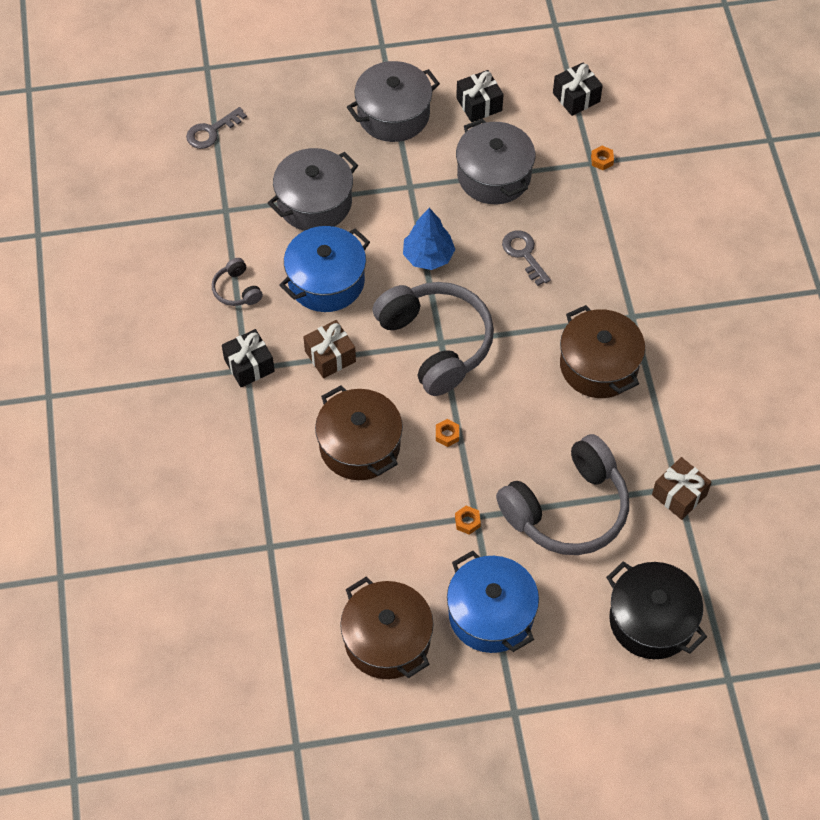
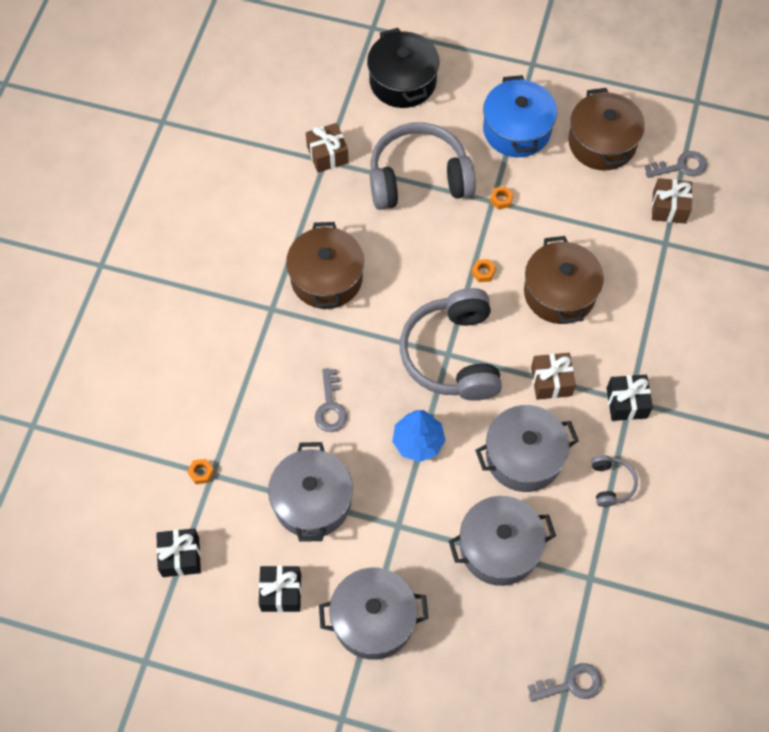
camera: 155 degrees left, 5 degrees up
(281, 590) = (669, 207): none -> brown gift
(285, 647) = (680, 166): none -> grey key
(326, 281) = (523, 457): blue pot -> grey pot

